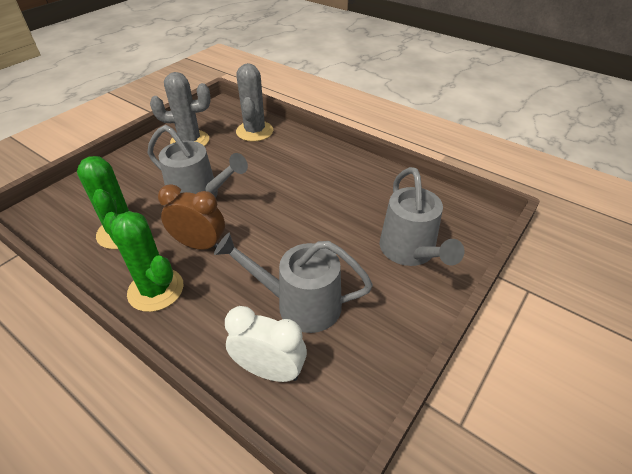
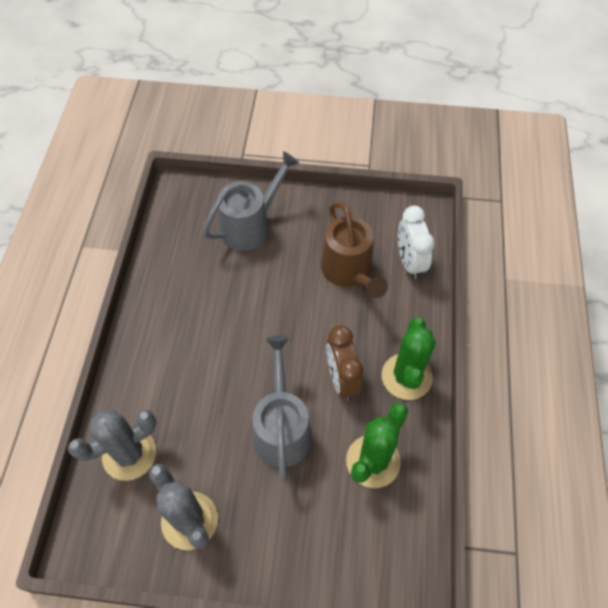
camera: 120 degrees left, 15 degrees up
(299, 304) = (349, 272): grey watering can -> brown watering can

